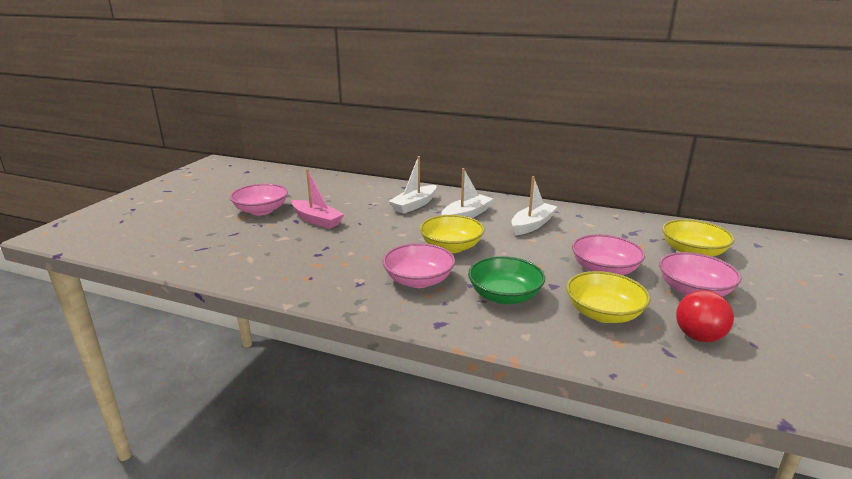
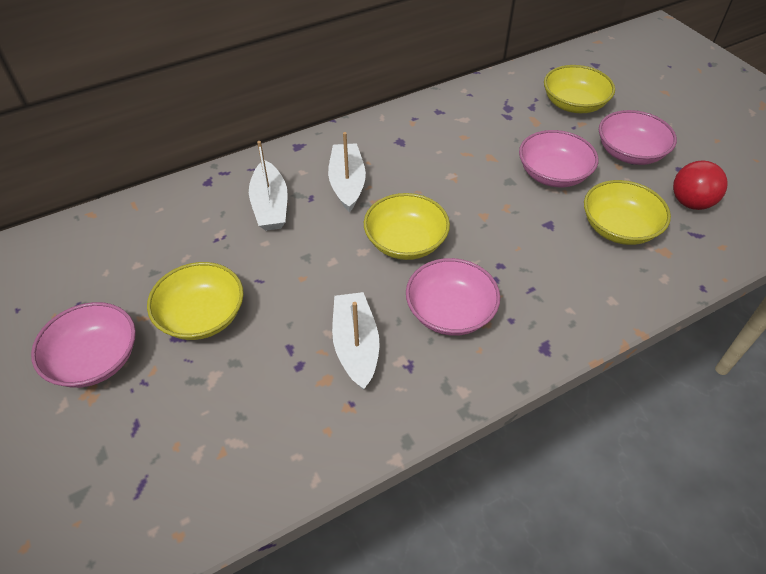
camera: 50 degrees left, 25 degrees up
(317, 220) = (202, 316): pink boat -> yellow bowl
(504, 296) = (537, 269): green bowl -> none
(532, 225) = (423, 154): white boat -> white boat (356, 345)

